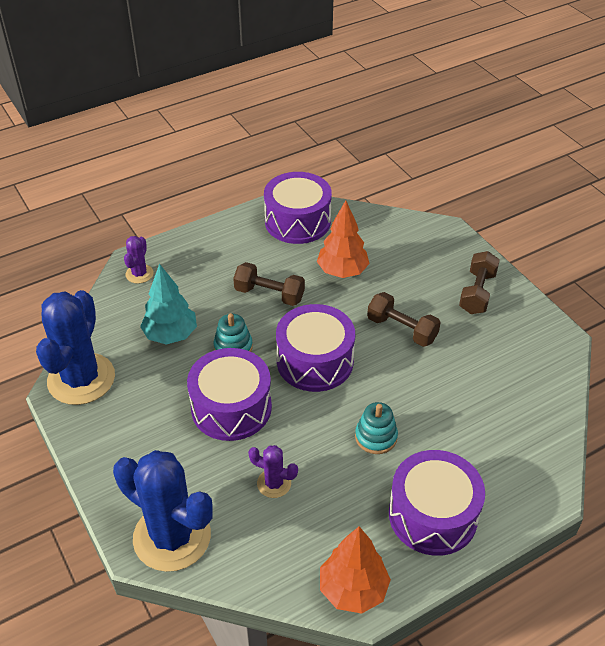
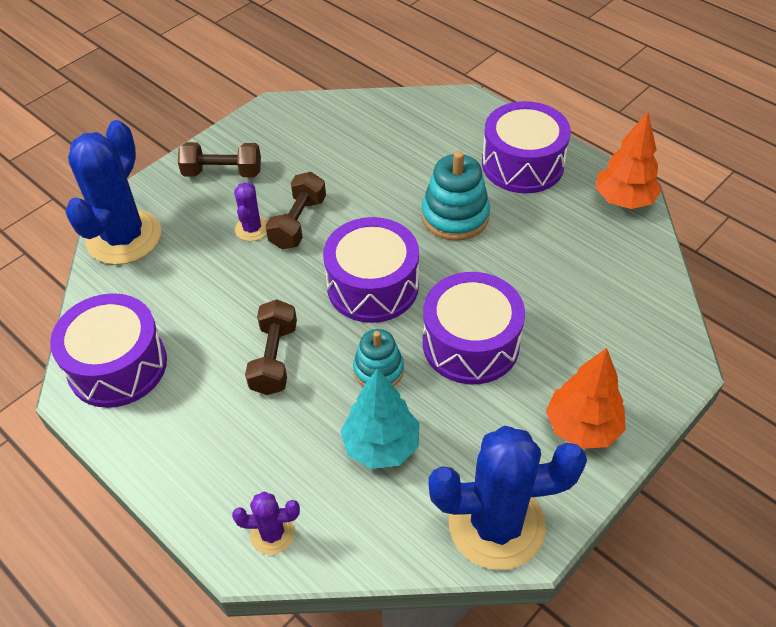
camera: 105 degrees left, 5 degrees up
(172, 537) = (654, 343): blue cactus -> blue cactus (124, 237)
(274, 483) = (549, 280): purple cactus -> purple cactus (252, 229)
(342, 271) = (213, 294): orange tree -> orange tree (582, 427)
(376, 437) = (455, 216): turquoise stacking toy -> turquoise stacking toy, size x1.54

